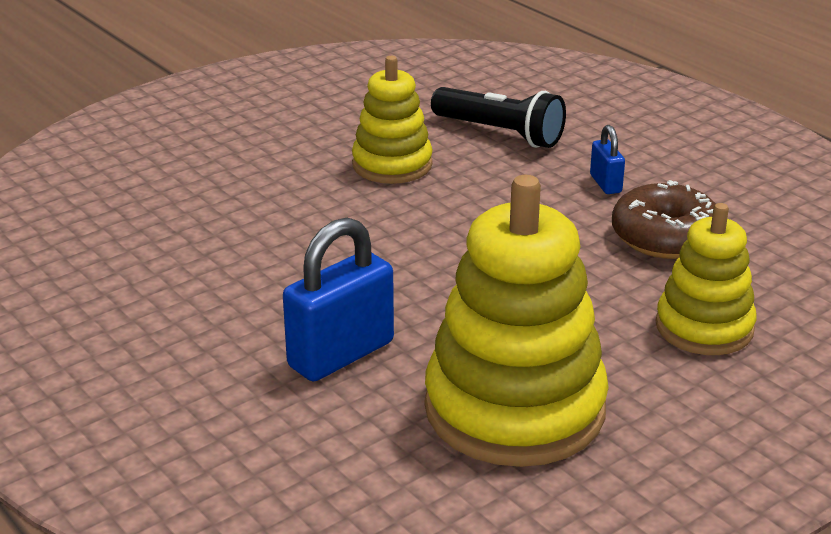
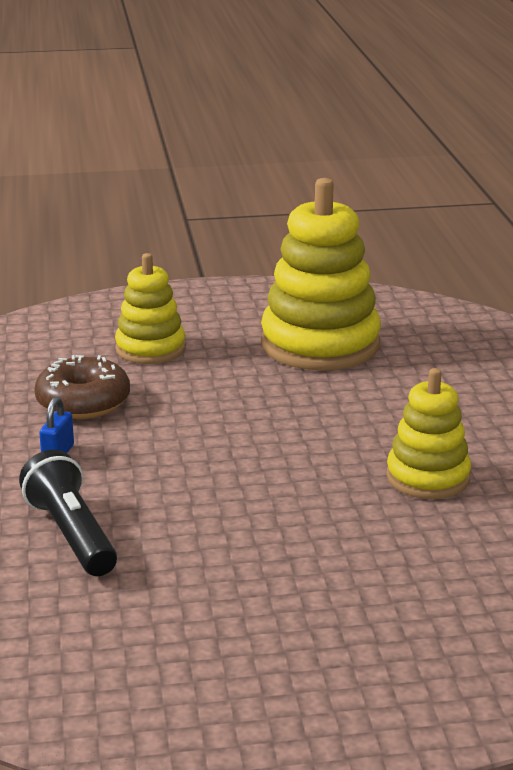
camera: 150 degrees left, 5 degrees down
(341, 354) = (402, 397): blue padlock -> none
(392, 165) = (217, 532): yellow stacking toy -> yellow stacking toy (428, 477)

